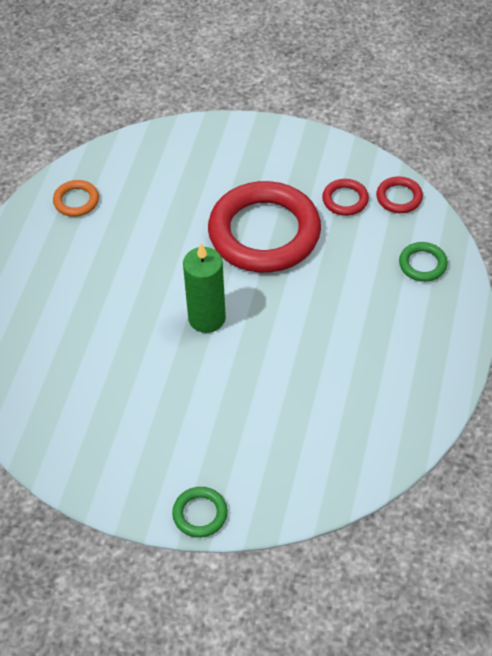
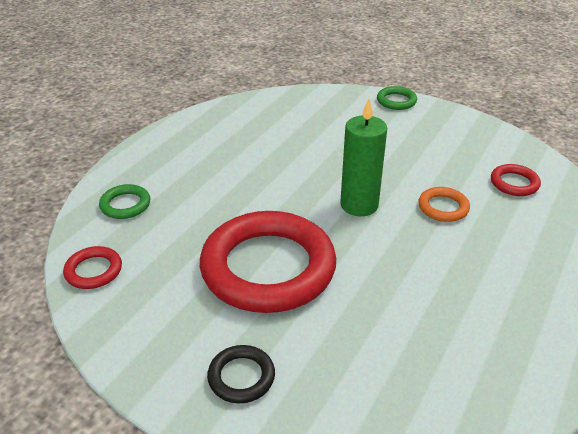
camera: 165 degrees left, 15 degrees down
(76, 201) = (504, 364): orange ring -> orange ring (443, 207)
(248, 153) = (241, 377): none -> black ring
(345, 200) = (155, 282): red ring -> red ring (514, 183)

